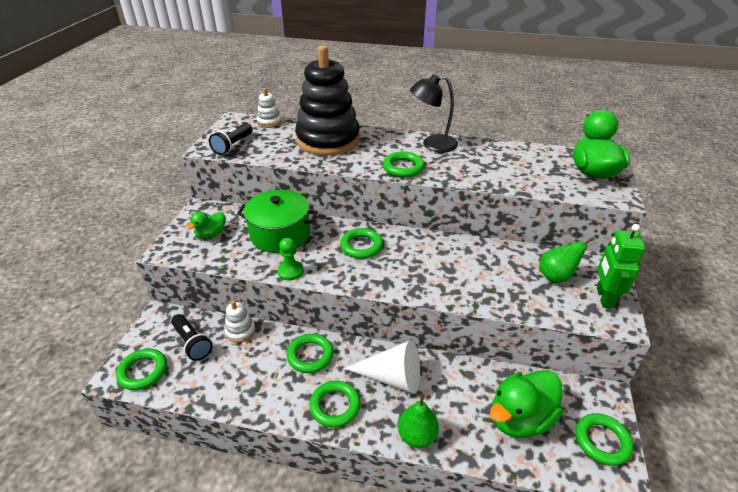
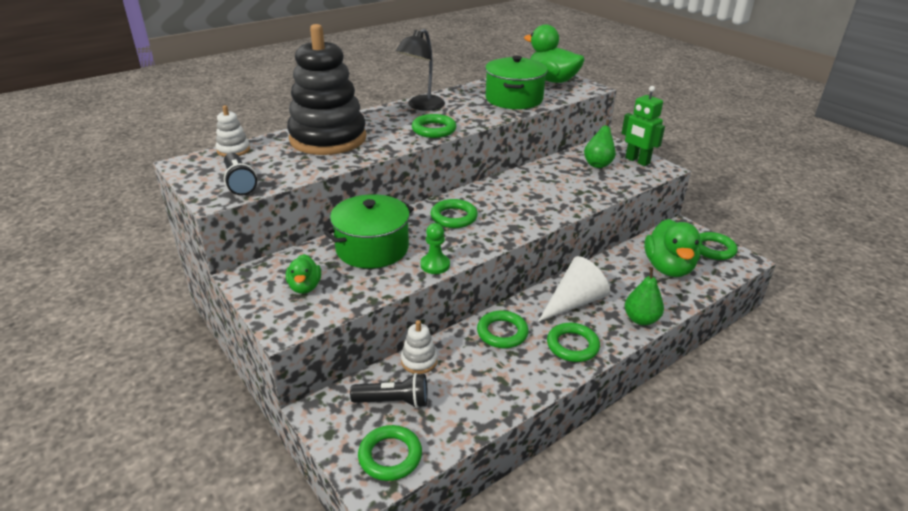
camera: 50 degrees left, 5 degrees down
(518, 173) = (514, 99): none -> green pot

